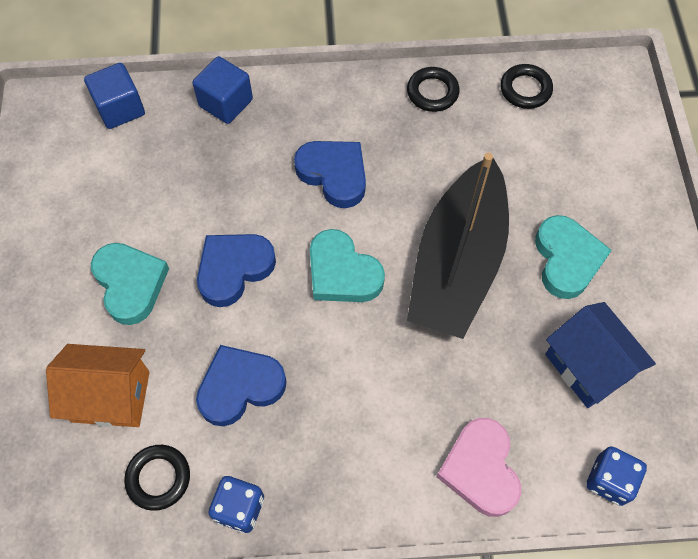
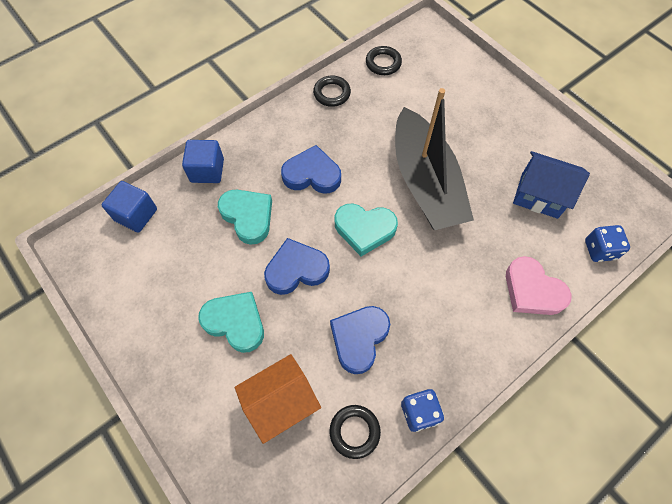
camera: 35 degrees left, 0 degrees up
(234, 269) = (296, 269): blue heart -> blue heart turned 60 degrees clockwise
(566, 259) = (481, 144): turquoise heart -> turquoise heart (248, 217)

